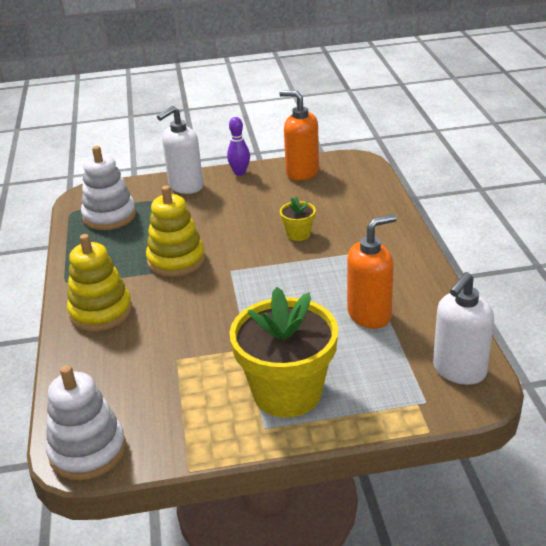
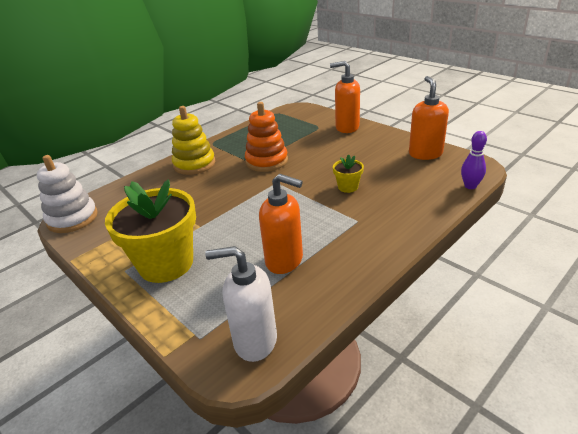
camera: 55 degrees right, 0 degrees up
(109, 216) = (285, 123): white stacking toy -> none
(176, 260) = (266, 161): yellow stacking toy -> orange stacking toy
(185, 186) = (347, 127): white soap dispenser -> orange soap dispenser
(240, 172) = (389, 135): purple bowling pin -> purple bowling pin (470, 186)

